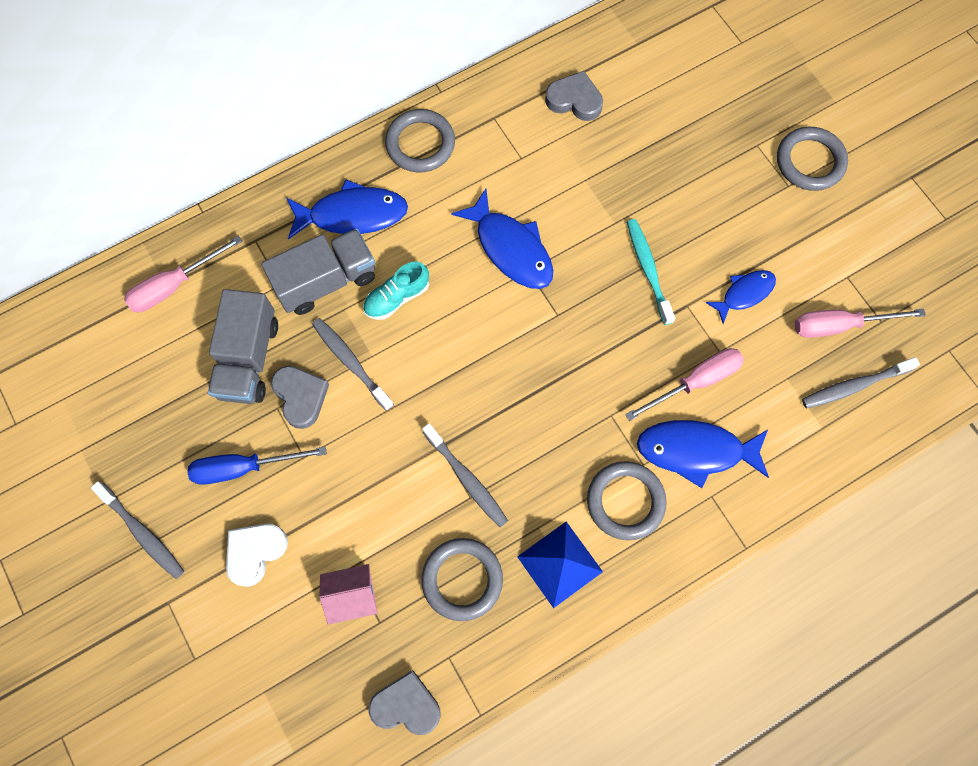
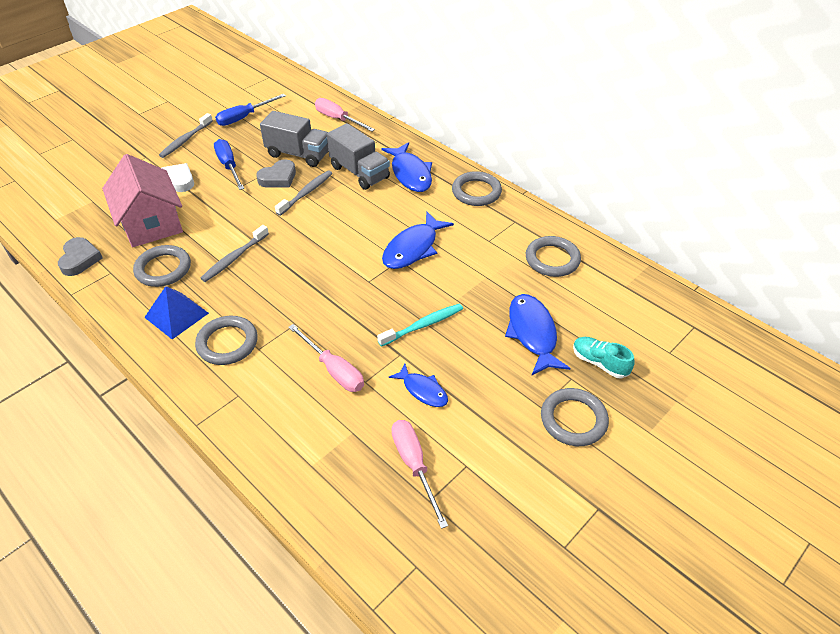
camera: 75 degrees right, 25 degrees down
(110, 430) = (244, 117): none -> blue screwdriver
(249, 359) = (299, 154): grey truck -> grey truck turned 150 degrees counterclockwise
(352, 595) = (151, 223): pink house -> pink house, size x2.02
(397, 297) = (357, 203): turquoise shoe -> turquoise shoe (599, 363)
(574, 100) = (552, 259): grey heart -> grey ring
(695, 450) = (275, 379): blue fish -> blue fish (532, 333)
(854, 386) = (357, 485): grey toothbrush -> none

